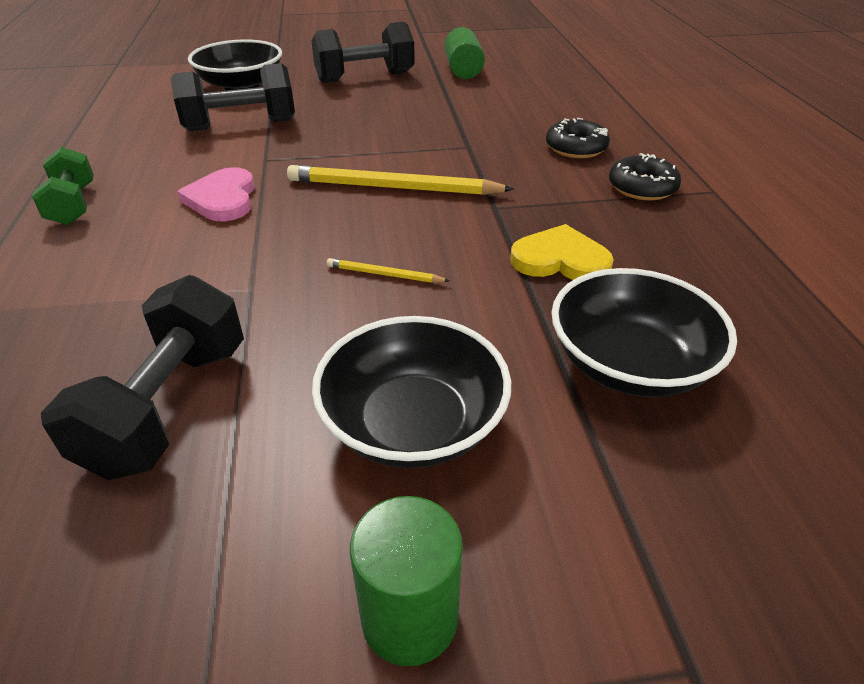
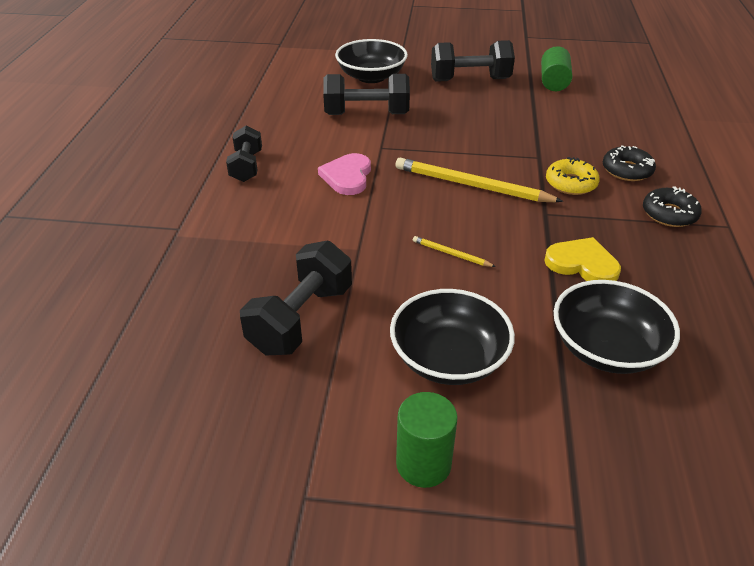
camera: 15 degrees right, 0 degrees up
(73, 205) = (246, 166): green dumbbell -> black dumbbell
(515, 170) = (571, 183): none -> yellow donut

